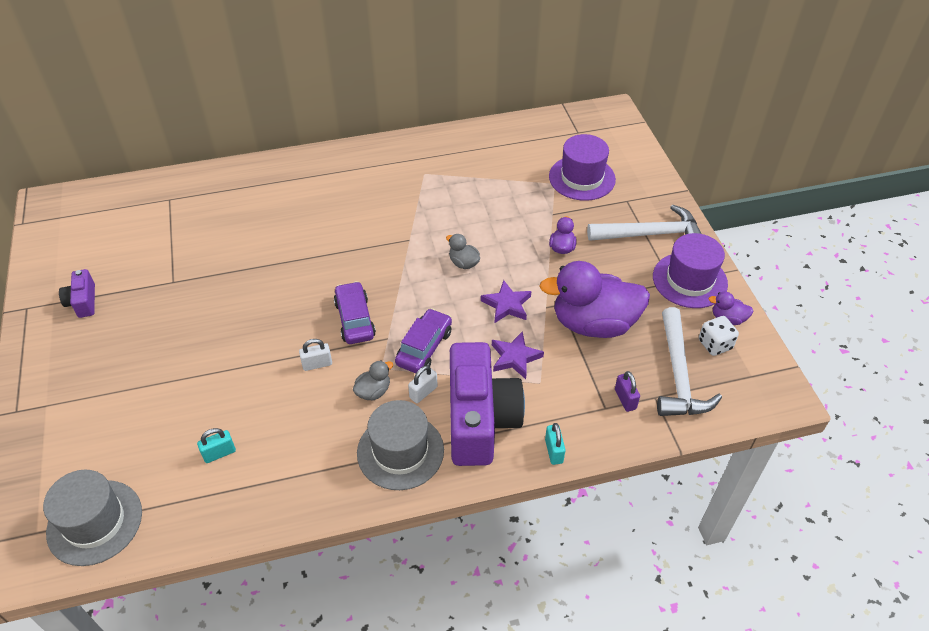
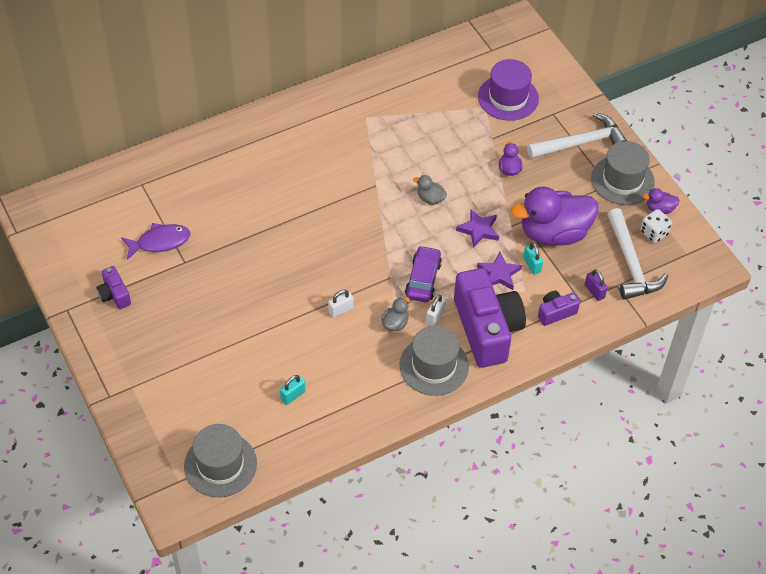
camera: 15 degrees left, 5 degrees up
(158, 257) = (160, 242): none -> purple fish
(355, 319) = (356, 266): purple car -> none
(553, 451) = (550, 342): turquoise padlock -> turquoise padlock (532, 265)
(570, 416) = (556, 312): none -> purple camera
(689, 280) = (622, 180): purple hat -> grey hat

